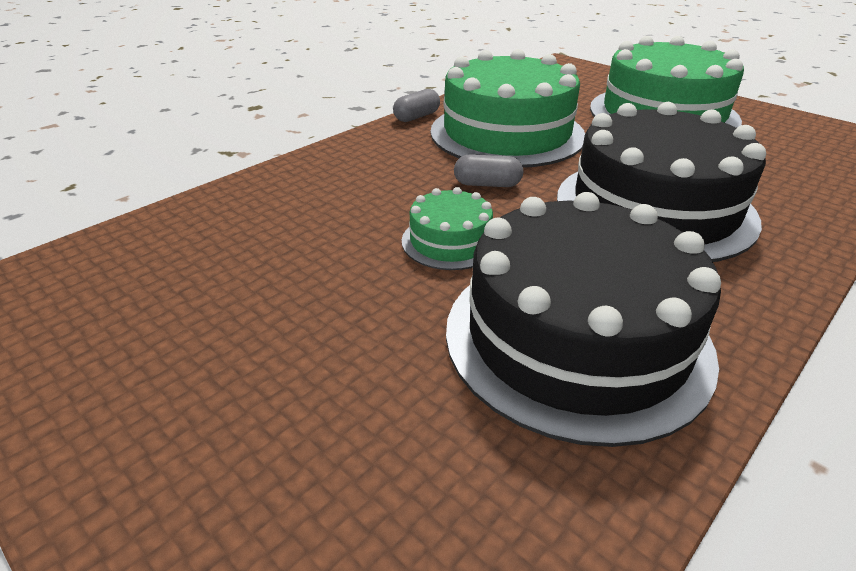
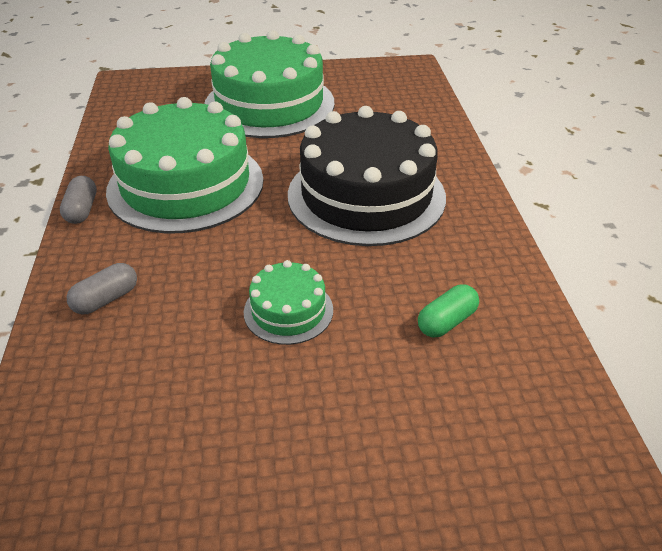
camera: 50 degrees left, 5 degrees up
(487, 184) = (242, 244): grey capsule -> grey capsule (106, 299)
(576, 337) = (446, 321): black cake -> green capsule

